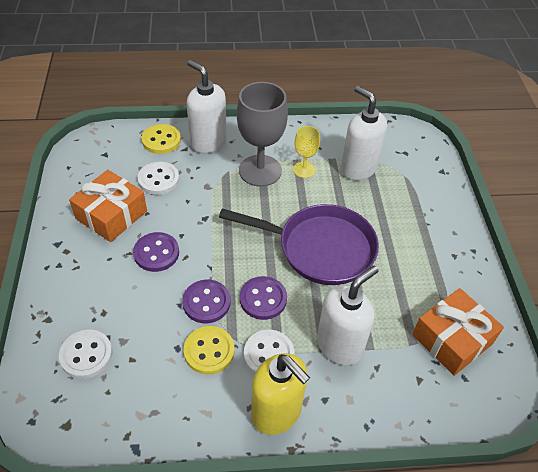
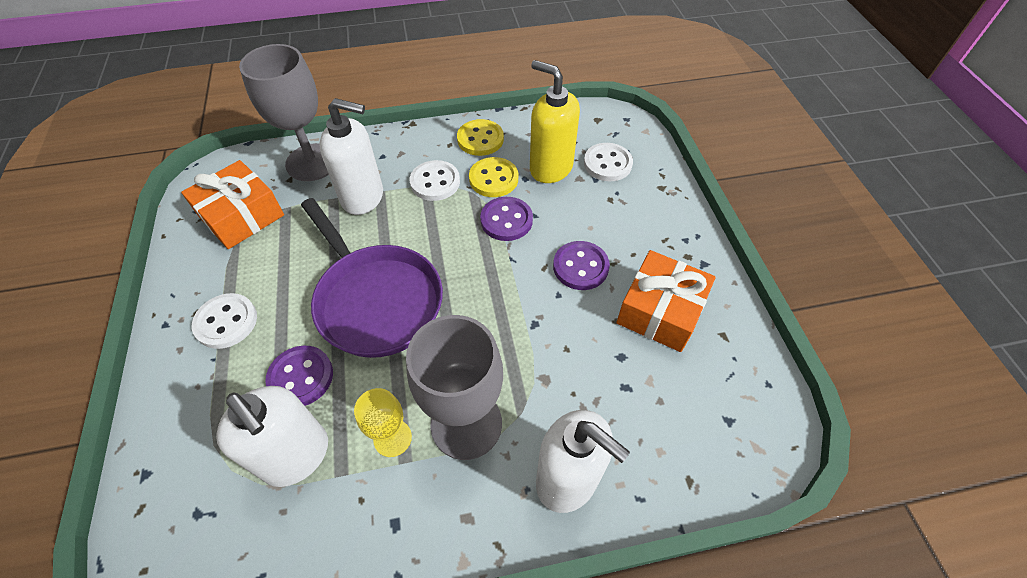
camera: 175 degrees right, 5 degrees up
(158, 179) = (621, 380): white button -> white button (226, 322)
(161, 140) = (651, 469): yellow button -> yellow button (480, 139)
(263, 299) = (445, 231): purple button -> purple button (301, 377)
(276, 413) = (425, 143): yellow soap dispenser -> yellow soap dispenser (550, 168)
(320, 248) = (376, 299): purple pan -> purple pan turned 135 degrees counterclockwise
(339, 345) = (363, 197): white soap dispenser -> white soap dispenser turned 120 degrees counterclockwise
(400, 400) = (312, 162): none -> grey goblet

